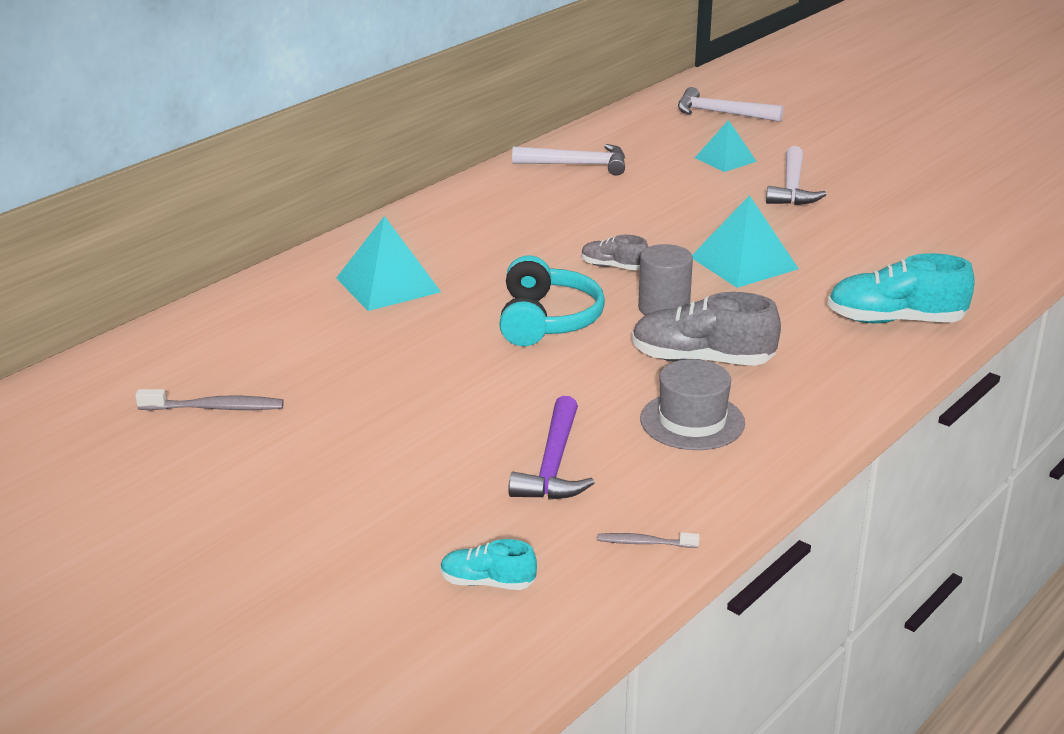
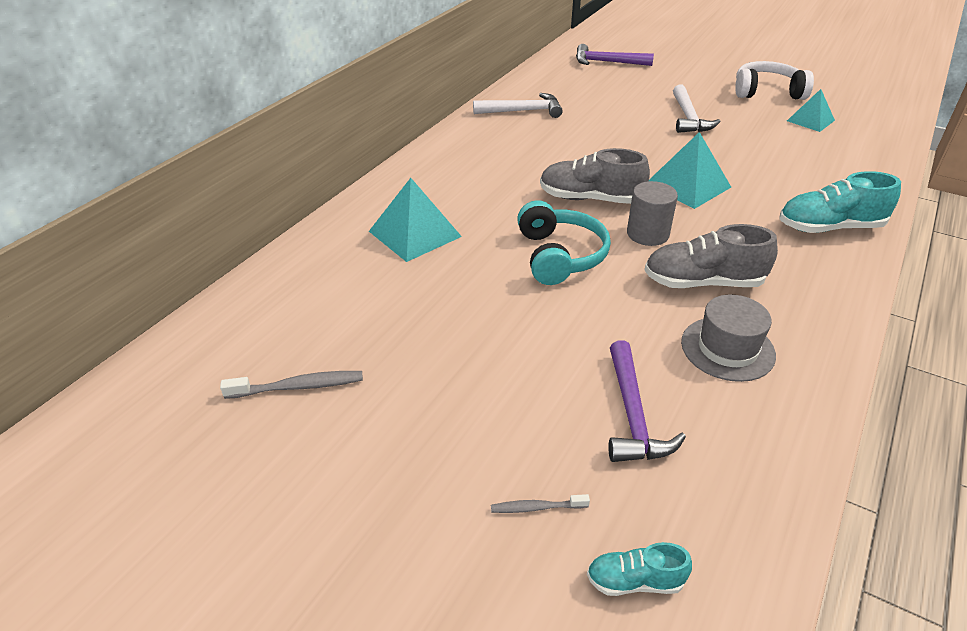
camera: 10 degrees left, 10 degrees up
(613, 267) = (590, 199): grey shoe -> grey shoe, size x1.85
(644, 543) = (757, 502): grey toothbrush -> grey toothbrush (536, 507)
(721, 113) = (607, 62): white hammer -> purple hammer
(725, 159) = (628, 98): turquoise pyramid -> turquoise pyramid (810, 120)
(920, 165) = (767, 92): none -> white headphones

